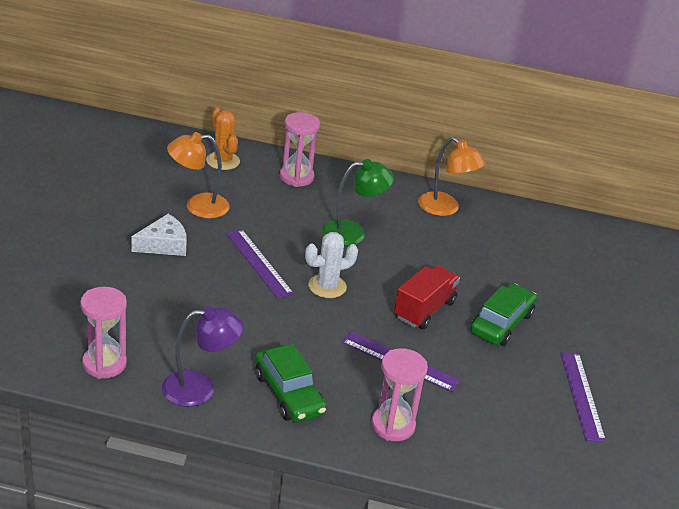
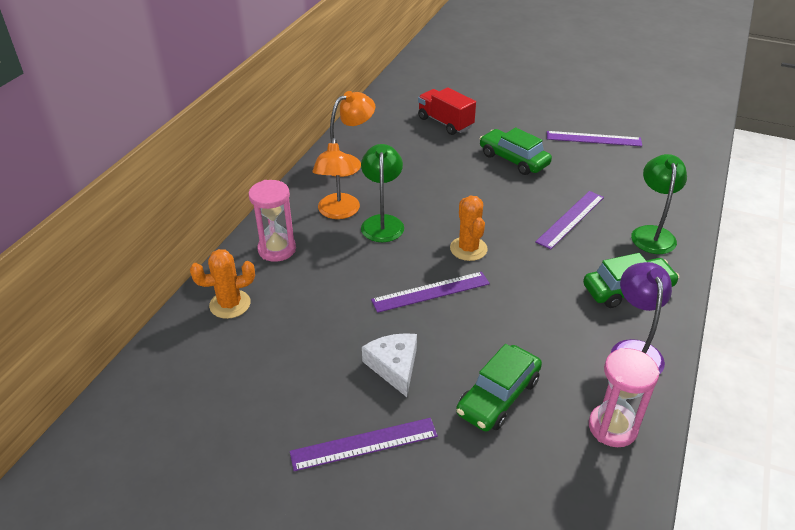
camera: 75 degrees left, 5 degrees up
(84, 232) = (364, 444): none -> purple ruler
(135, 299) = (498, 396): none -> green car
(198, 206) = (321, 332): orange lamp -> orange lamp (338, 212)
(327, 286) = (468, 249): white cactus -> orange cactus
(393, 425) = (652, 233): pink hourglass -> green lamp
(424, 310) = (499, 196): red truck -> red truck (445, 123)

